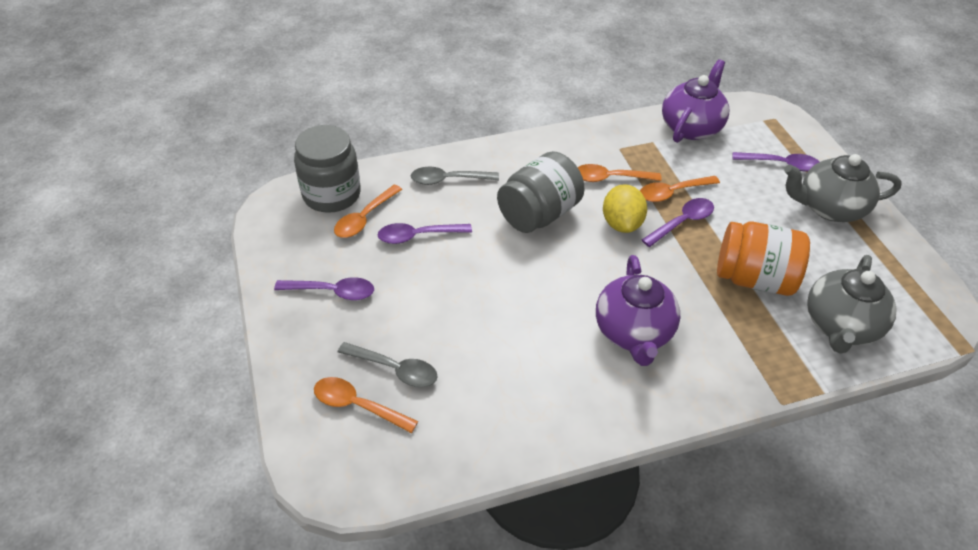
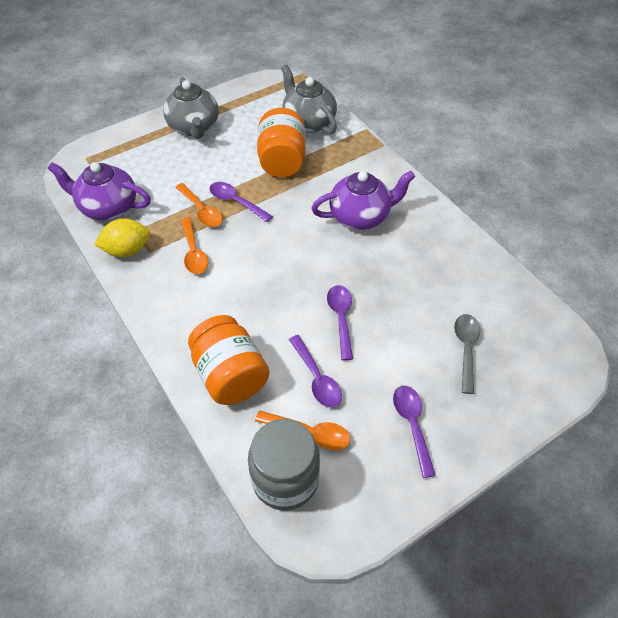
camera: 105 degrees left, 5 degrees up
(357, 405) = (510, 363): orange spoon -> none
(448, 180) = (230, 375): grey spoon -> orange jar
(538, 214) = (256, 293): grey jar -> none
(621, 223) = (249, 237): yellow lemon -> yellow lemon (127, 250)
(781, 164) = (149, 152): purple spoon -> purple spoon (341, 318)
(840, 325) = (308, 122): grey teapot -> grey teapot turned 135 degrees counterclockwise

